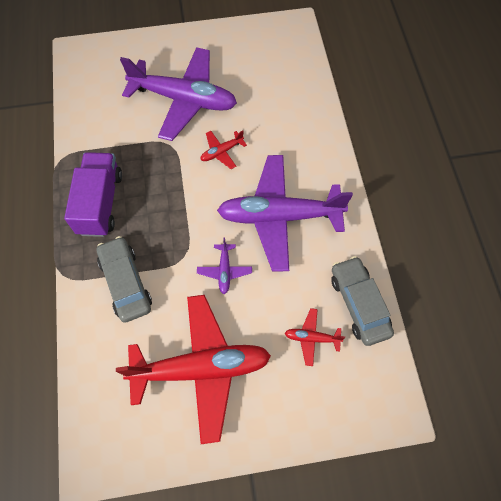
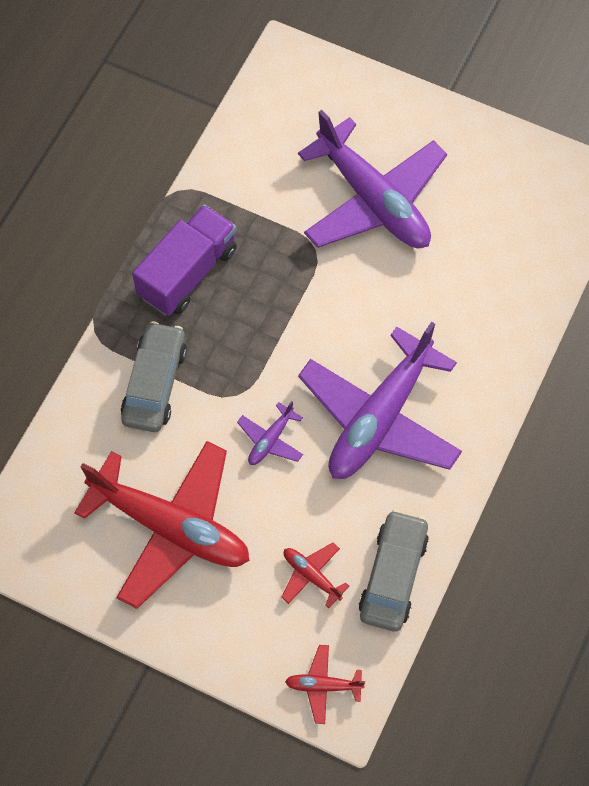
camera: 35 degrees right, 0 degrees up
(221, 152) = (370, 296): red plane -> red plane (323, 686)
(279, 216) = (379, 418): purple plane -> purple plane turned 90 degrees counterclockwise

